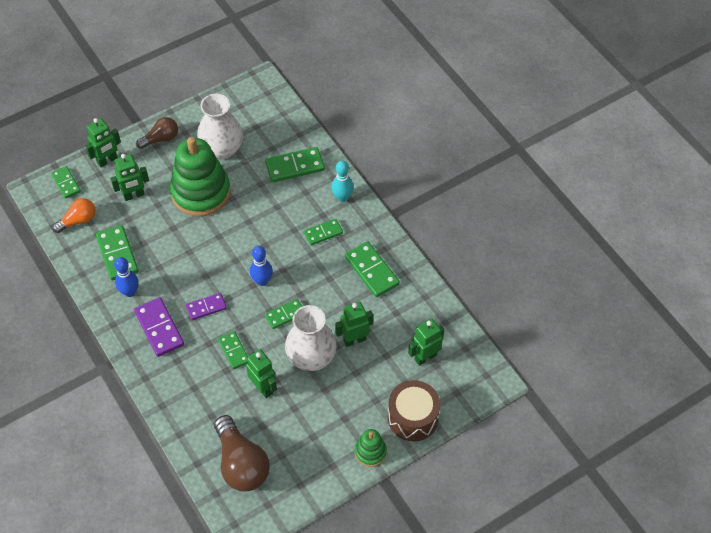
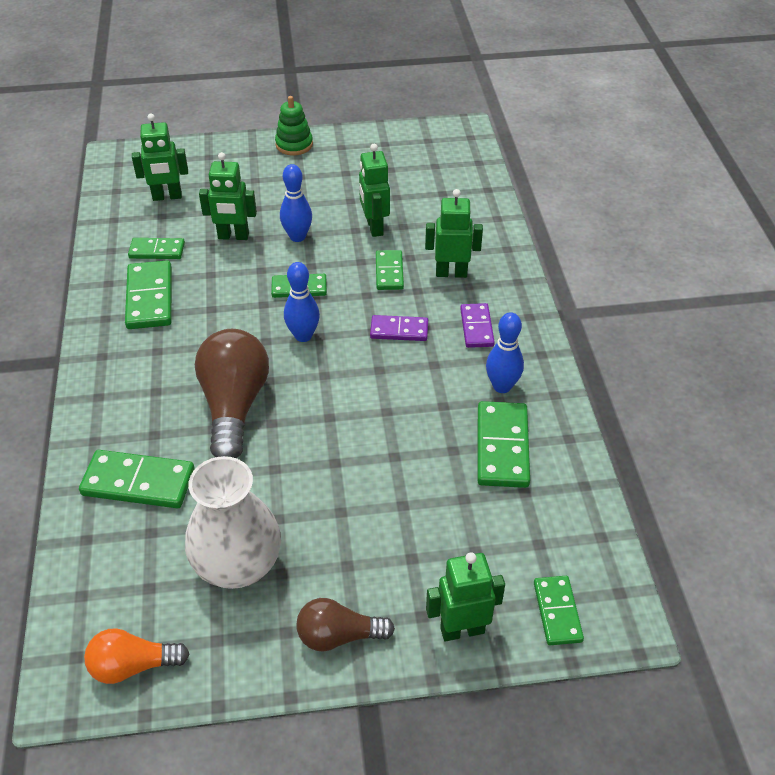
camera: 155 degrees left, 10 degrees down
(78, 221) = (553, 528): orange light bulb -> orange light bulb (133, 665)
(134, 195) = (437, 537): green robot -> green robot (451, 273)
(159, 328) = (477, 327): purple domino -> purple domino, size x0.63
(201, 192) = (319, 498): green stacking toy -> none
(241, 463) = (438, 175): brown light bulb -> brown light bulb (234, 406)
(311, 357) = (297, 237): white vase -> blue bowling pin
(323, 233) = (174, 366): green domino -> green domino (157, 251)
(342, 197) = (106, 405): turquoise bowling pin -> none
(413, 417) = (227, 155): brown drum -> none

